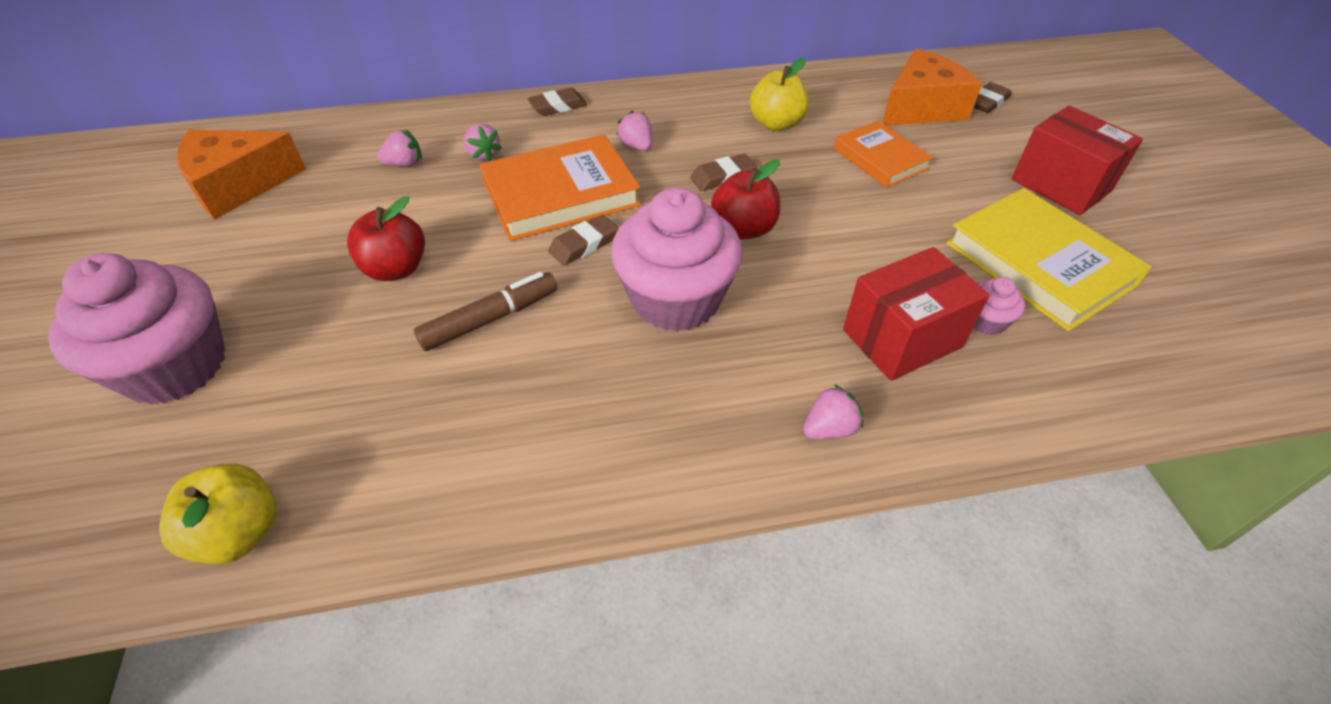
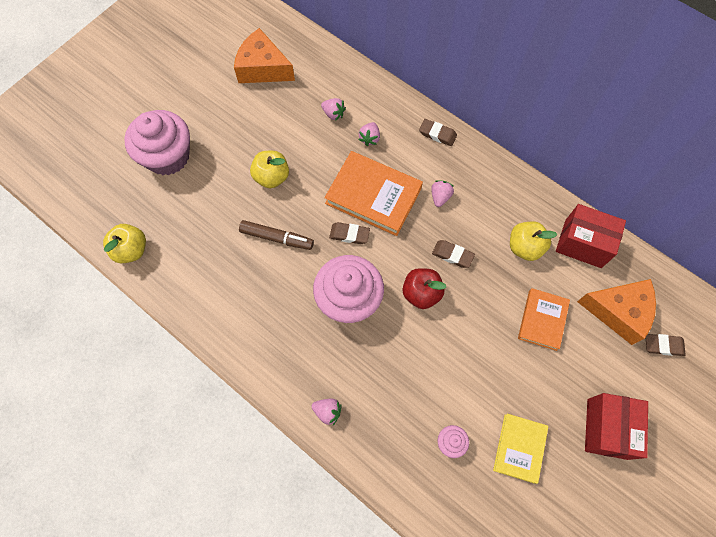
camera: 50 degrees right, 20 degrees up
(396, 269) = (272, 177): red apple -> yellow apple
(902, 338) = (406, 411): red box -> red box (583, 243)
(1039, 264) = (519, 448): yellow book -> yellow book, size x0.62

